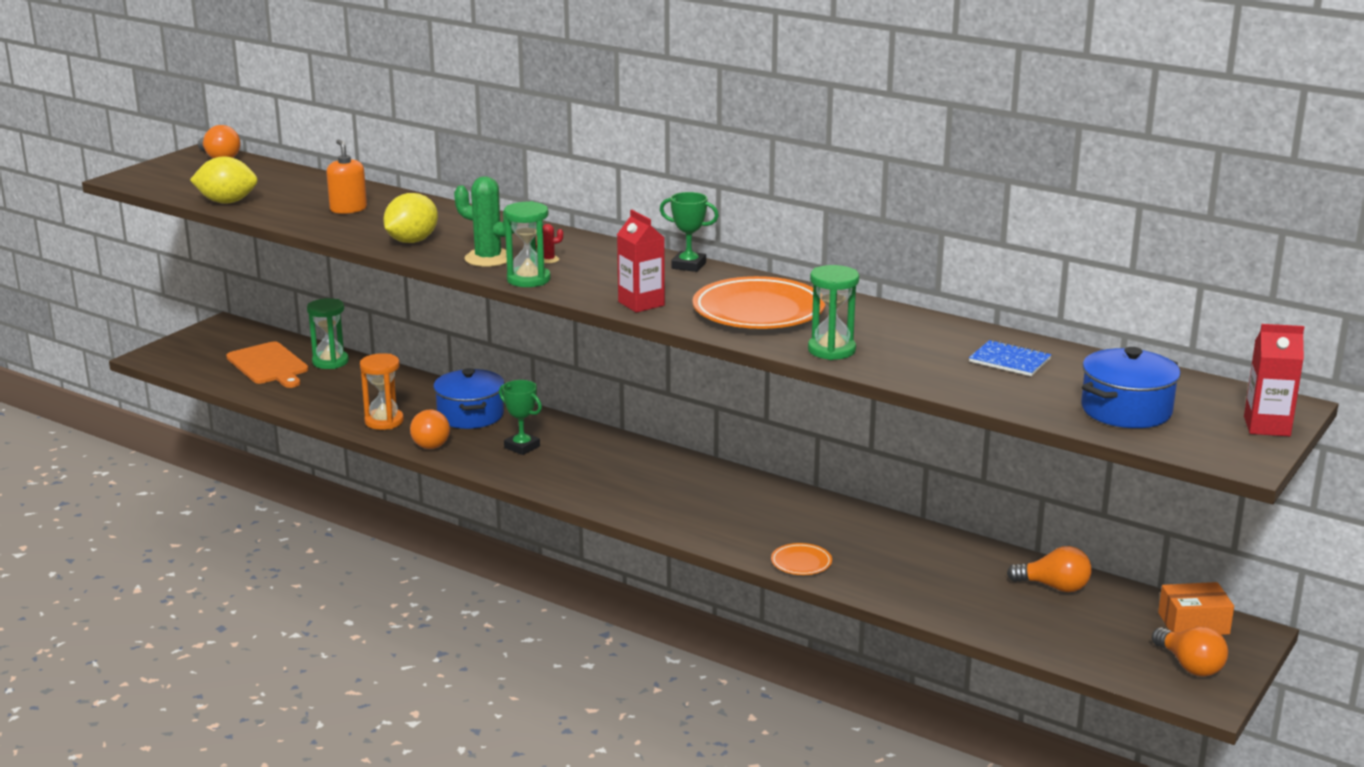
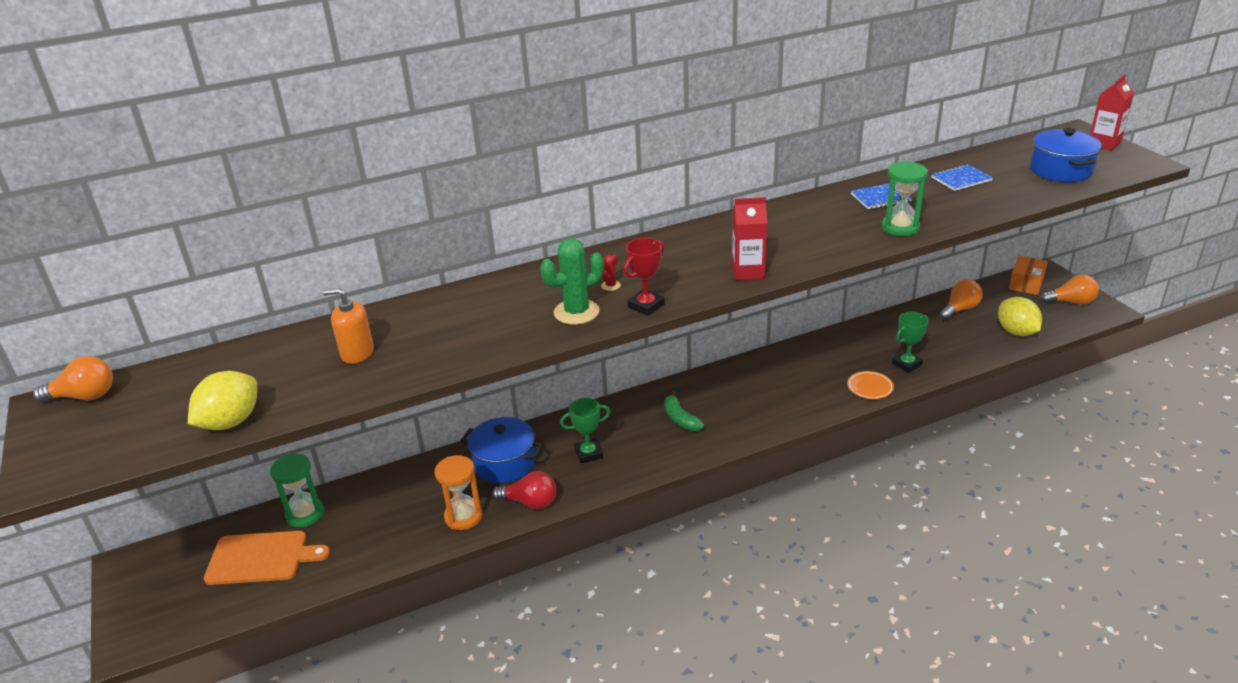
camera: 55 degrees left, 10 degrees up
(412, 241) = (487, 339): yellow lemon -> yellow lemon (1016, 332)
(428, 442) = (530, 502): orange light bulb -> red light bulb
(528, 279) = (646, 306): green hourglass -> red trophy
(624, 474) = (680, 419): none -> green banana
(688, 265) = (688, 233): green trophy -> green trophy (906, 364)
(758, 311) = (806, 232): orange plate -> none
(894, 329) = (880, 198): none -> blue notebook

